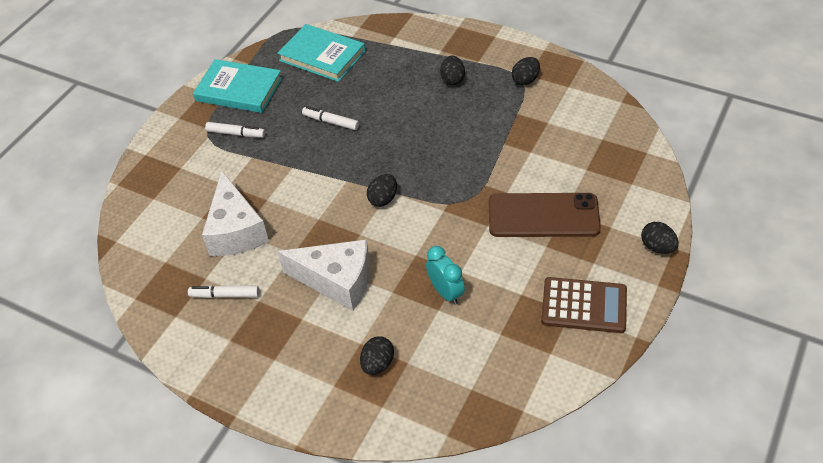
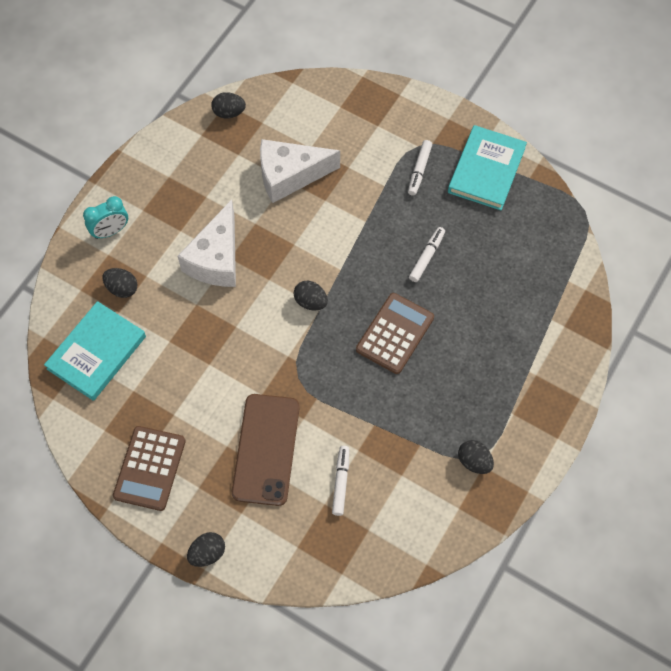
camera: 90 degrees right, 15 degrees up
(225, 295) = (217, 170): white marker -> white marker (341, 482)
(322, 56) = (535, 250): turquoise book -> turquoise book (96, 352)
(412, 137) = (395, 333): none -> brown calculator
(446, 292) = (187, 349): turquoise clock -> turquoise clock (110, 231)
(452, 79) = (482, 382): black egg -> black egg (229, 113)

